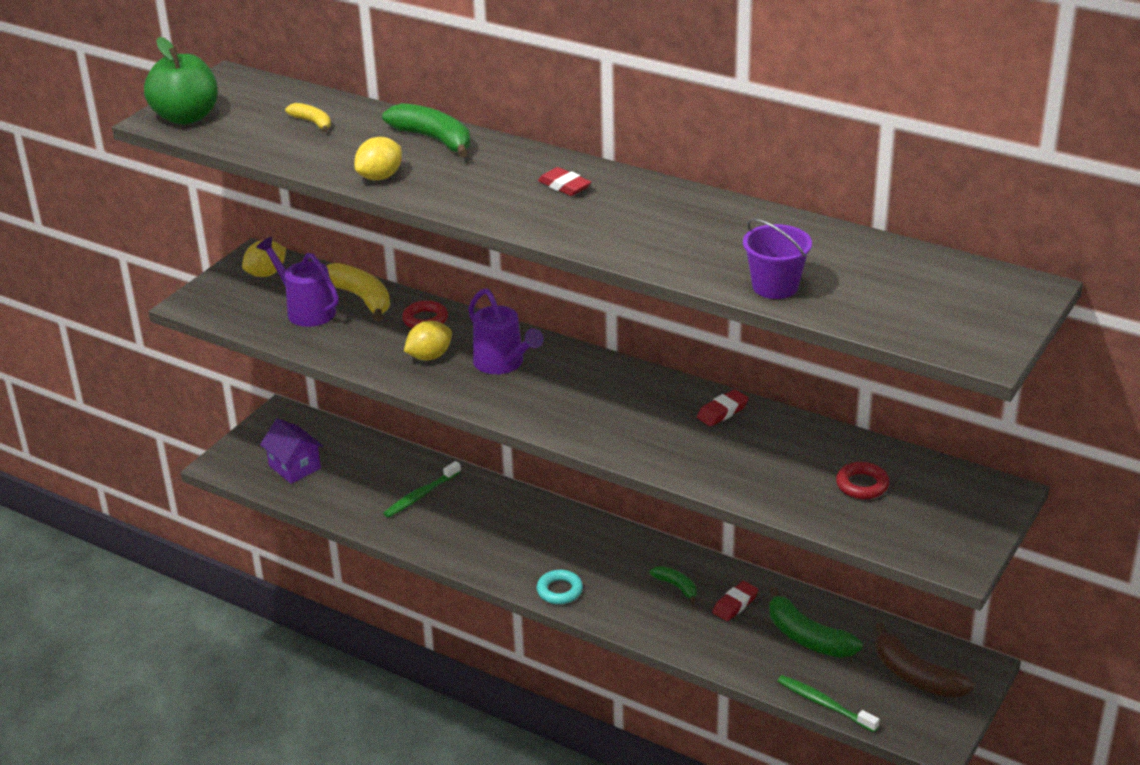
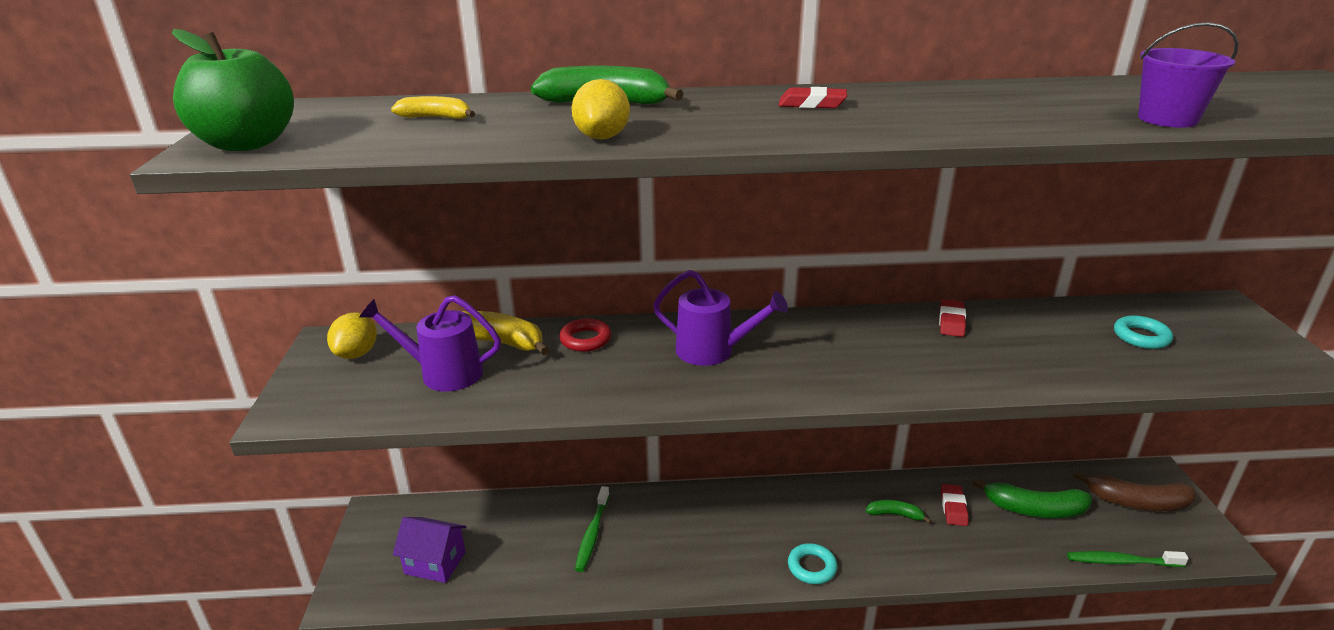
camera: 35 degrees left, 5 degrees down
(429, 356) = (633, 370): yellow lemon -> none
(862, 485) = (1141, 337): red ring -> turquoise ring

